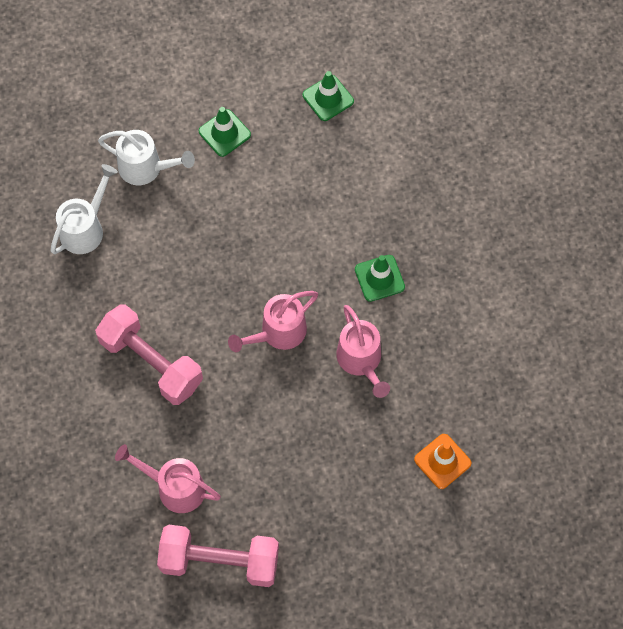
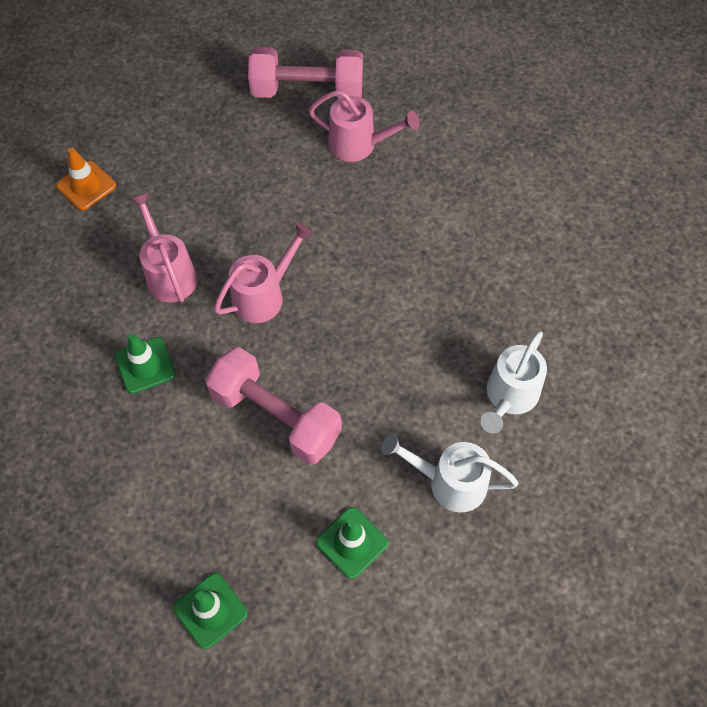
camera: 175 degrees right, 5 degrees down
(151, 362) = (402, 255): pink dumbbell -> pink dumbbell (275, 416)

